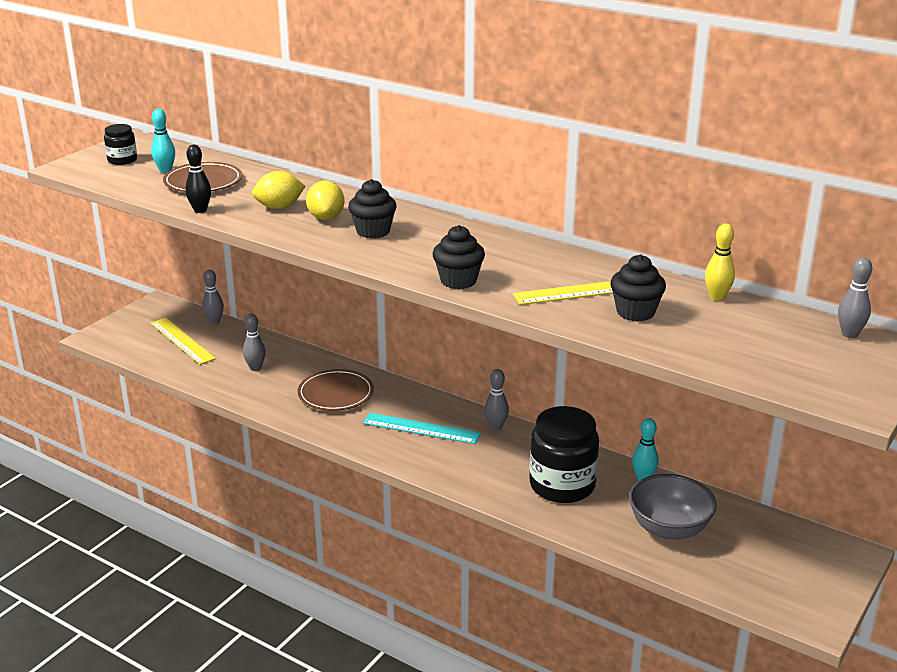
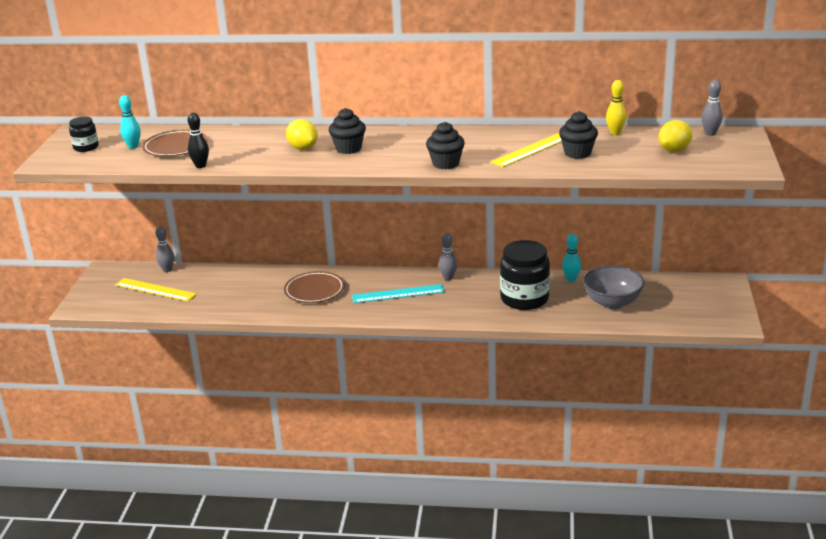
camera: 25 degrees left, 0 degrees up
(255, 368) = (235, 291): grey bowling pin -> none
(279, 207) = (259, 150): yellow lemon -> yellow lemon (674, 150)

